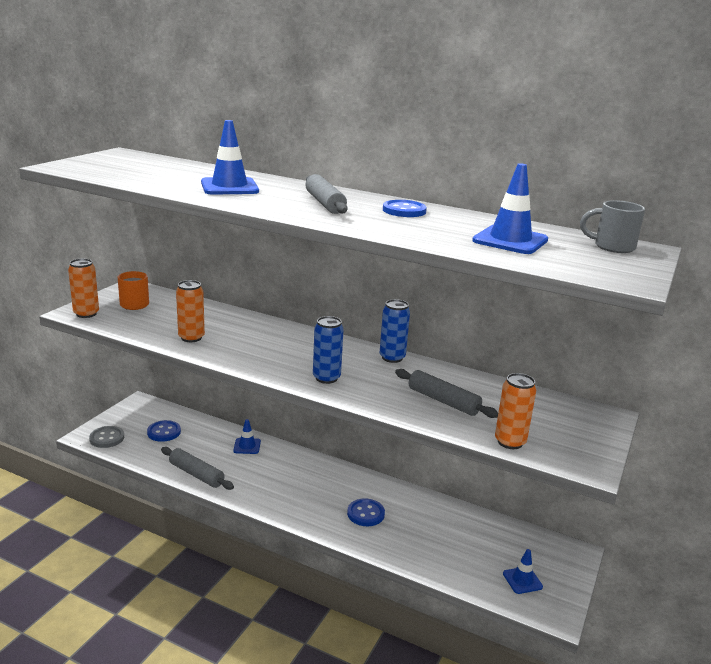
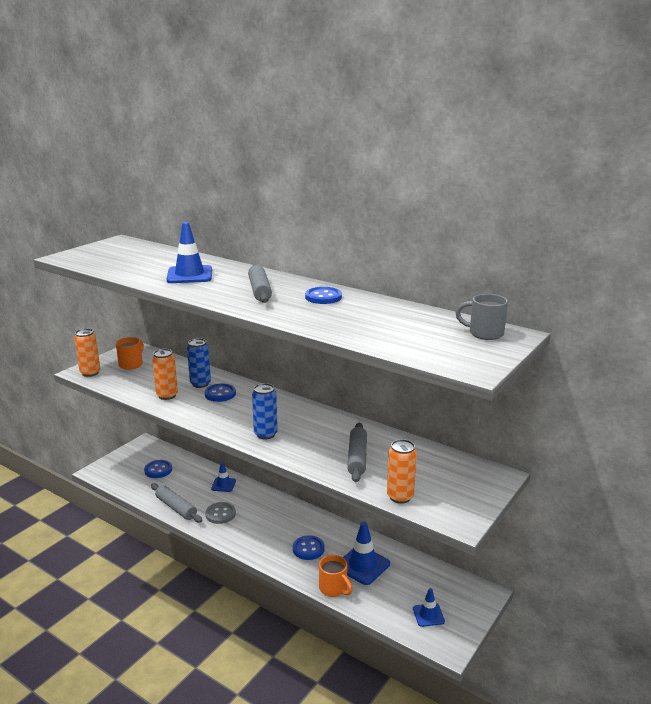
camera: 10 degrees right, 0 degrees up
(107, 438) = (111, 473): grey button -> grey button (220, 514)
(255, 335) = (220, 394): none -> blue button
(392, 358) = (328, 417): blue can -> blue can (200, 384)
(407, 557) = (334, 588): none -> orange mug
(443, 401) = (357, 458): grey rolling pin -> grey rolling pin turned 45 degrees clockwise
(510, 240) = (396, 327): blue traffic cone -> blue traffic cone (362, 565)

